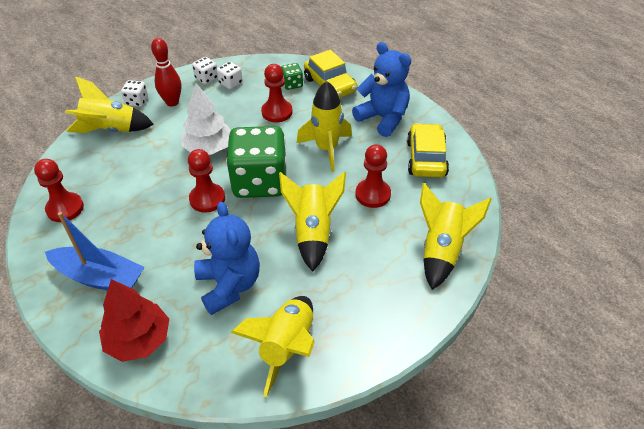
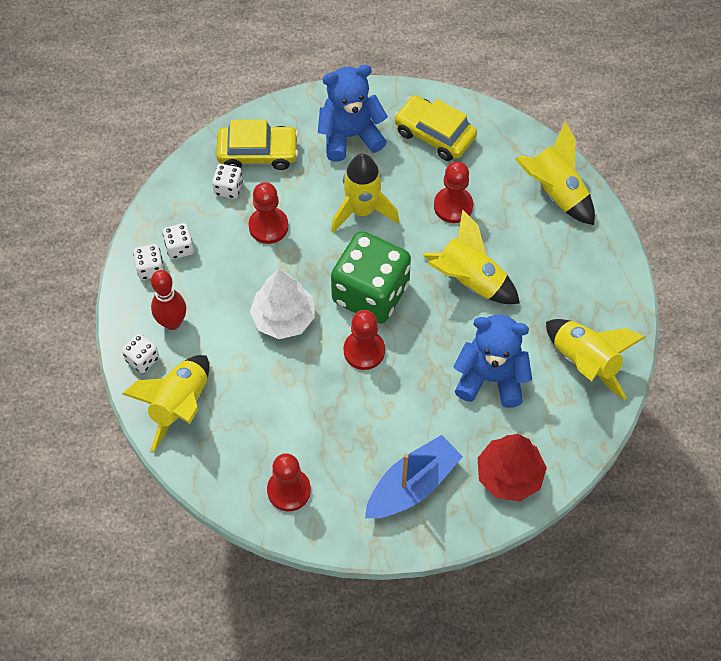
camera: 60 degrees left, 15 degrees up
(292, 84) = (228, 188): green dice -> white dice

